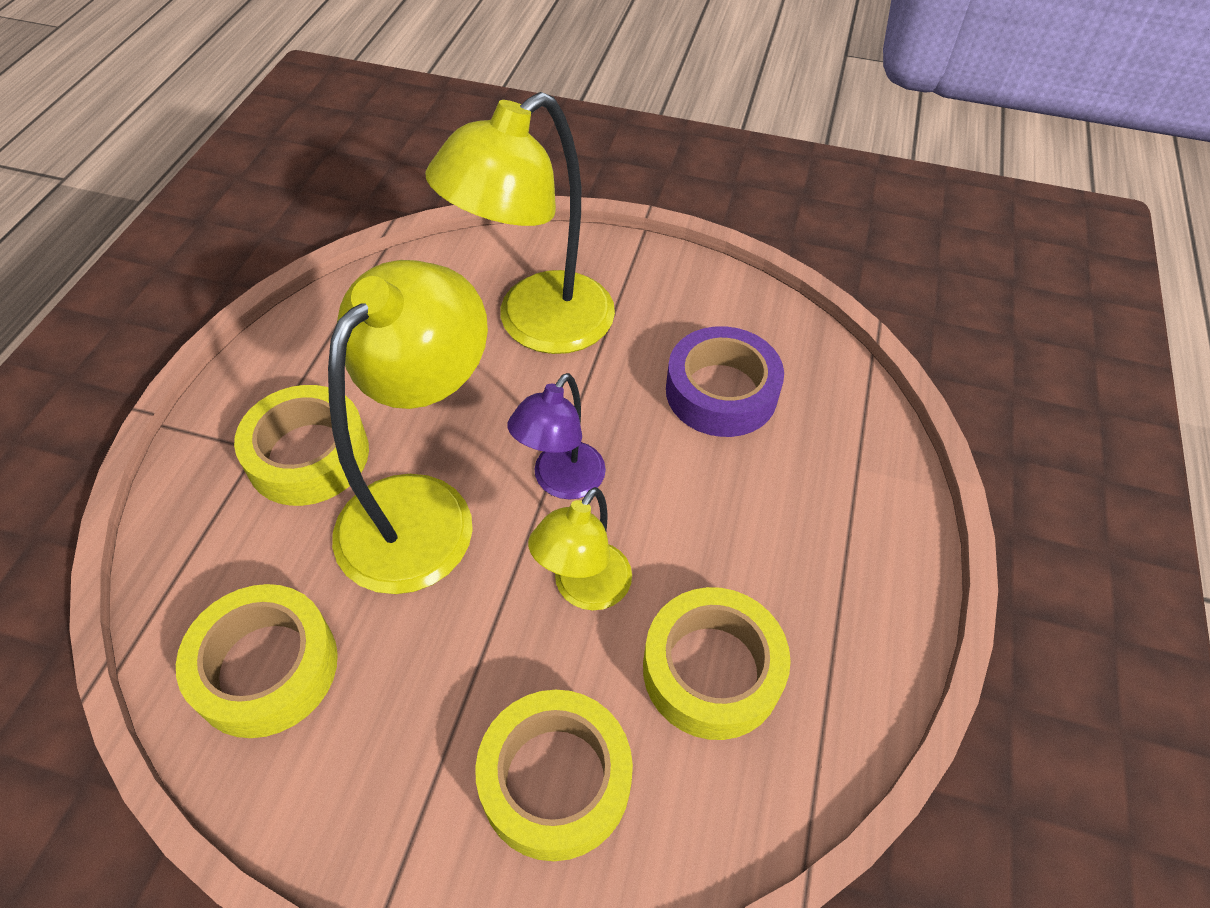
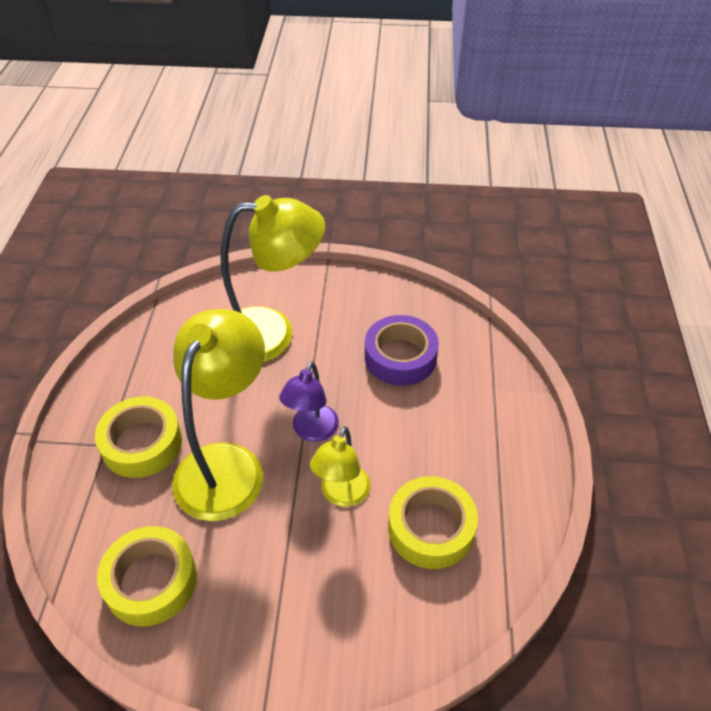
camera: 10 degrees left, 5 degrees down
(537, 325) = (272, 333): yellow lamp -> yellow lamp turned 135 degrees counterclockwise
(555, 779) = (350, 610): yellow tape -> none

